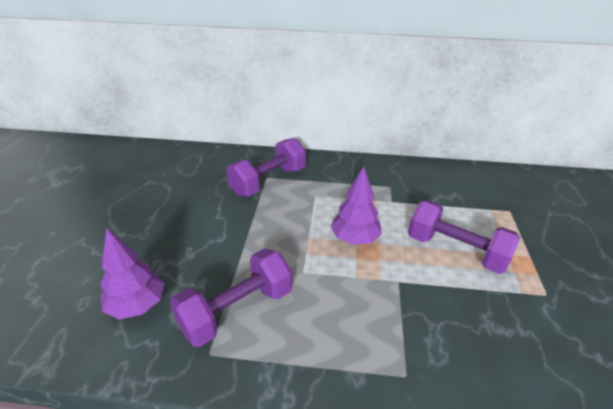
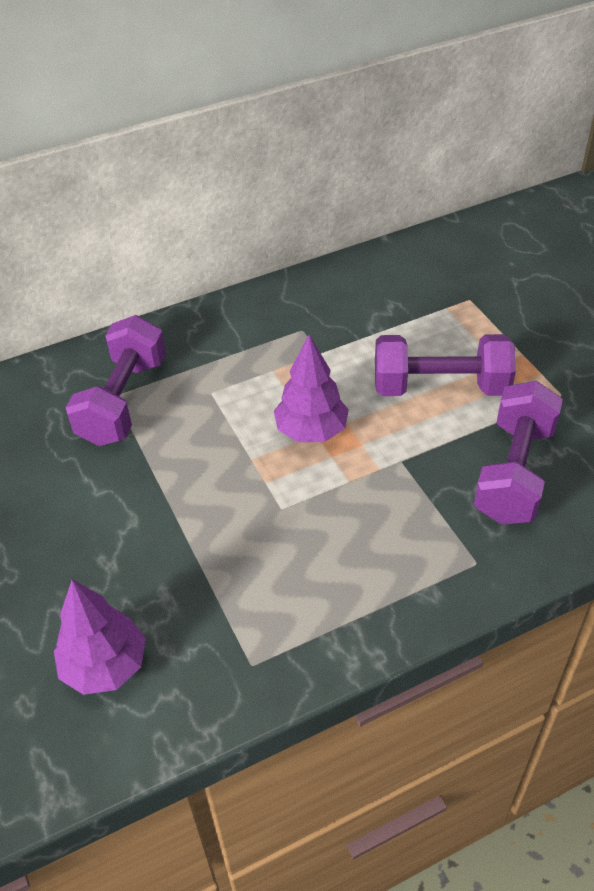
camera: 30 degrees left, 10 degrees up
(237, 310) = (240, 599): purple dumbbell -> purple dumbbell (514, 472)

